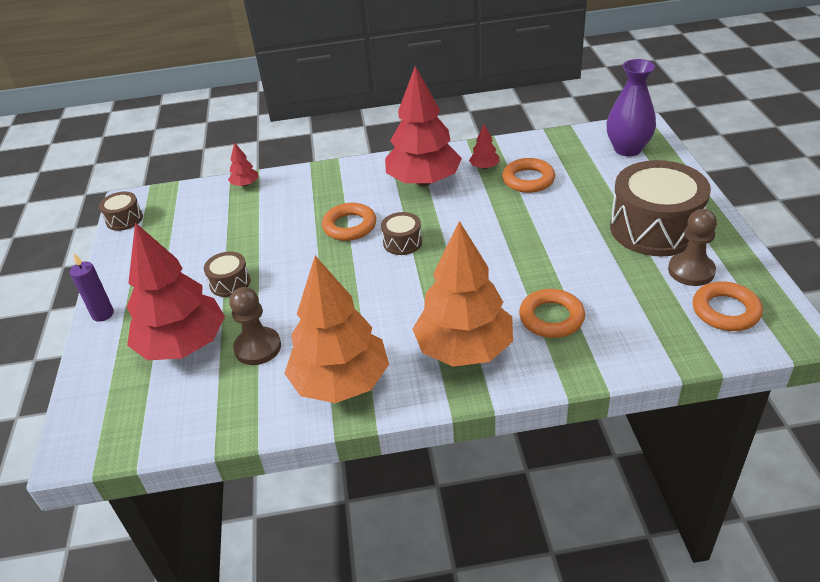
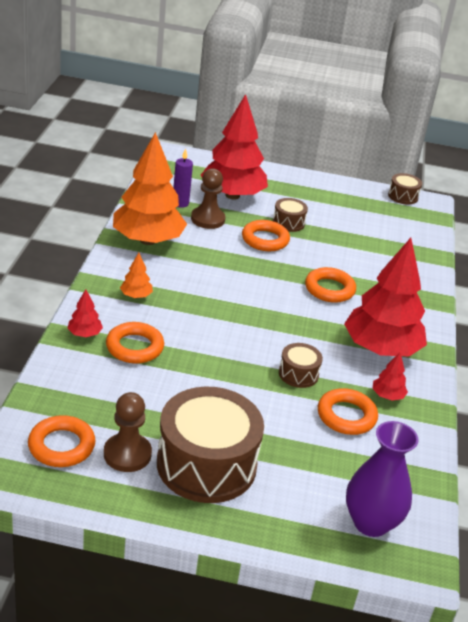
camera: 100 degrees right, 5 degrees down
(103, 314) = (287, 174): purple candle -> purple candle (180, 203)
(245, 184) = (428, 255): red tree -> red tree (84, 334)
(279, 290) = (265, 240): none -> orange ring
(402, 242) = (288, 308): brown drum -> brown drum (298, 374)
(464, 349) = (136, 296): orange tree -> orange tree, size x0.41

